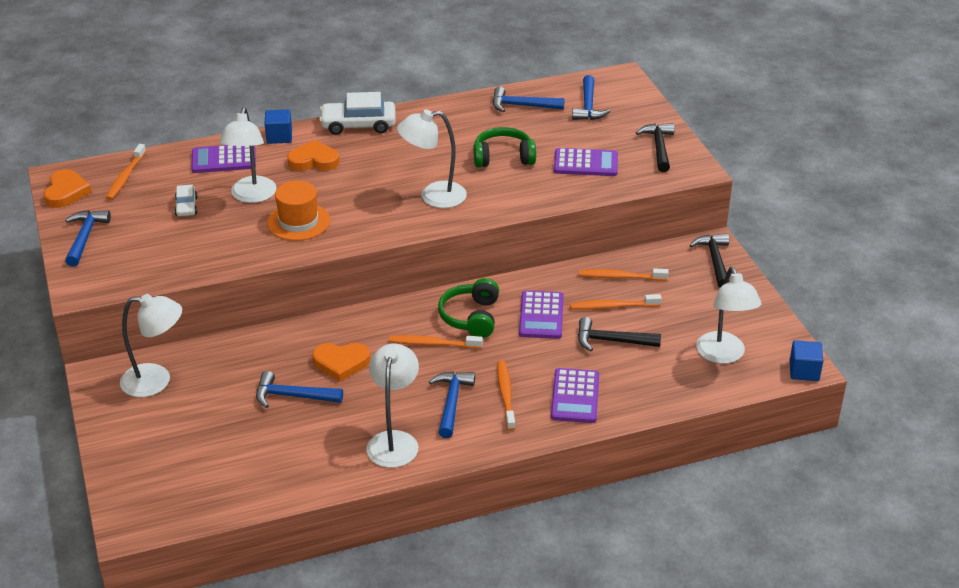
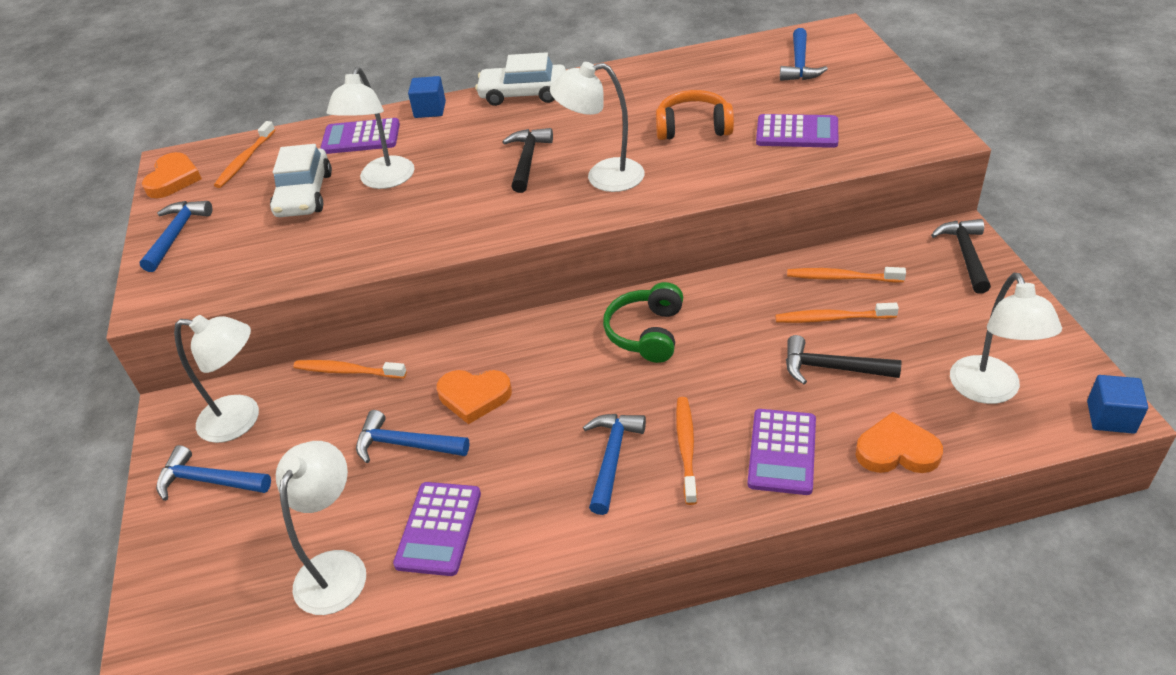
camera: 10 degrees right, 5 degrees up
(186, 206) = (304, 195): white car -> white car, size x1.85
(298, 222) = (433, 212): orange hat -> none
(314, 160) = (464, 136): orange heart -> orange heart (896, 450)
(394, 441) = (529, 517): white lamp -> white lamp (336, 568)
(433, 344) = (594, 370): orange toothbrush -> orange toothbrush (347, 371)
(503, 157) = (693, 127): green headphones -> orange headphones
(522, 106) = (719, 66): blue hammer -> blue hammer (209, 481)
(541, 315) = (738, 331): purple calculator -> purple calculator (439, 529)
(659, 148) = (890, 111): black hammer -> black hammer (527, 160)

